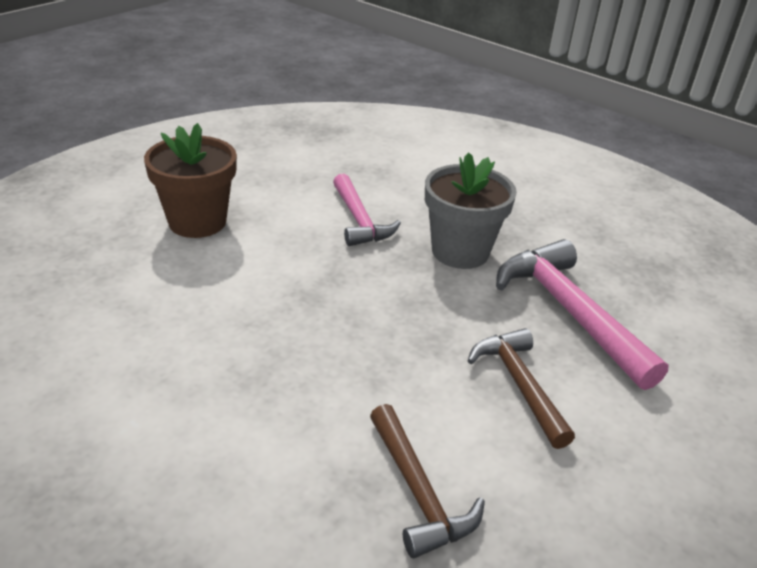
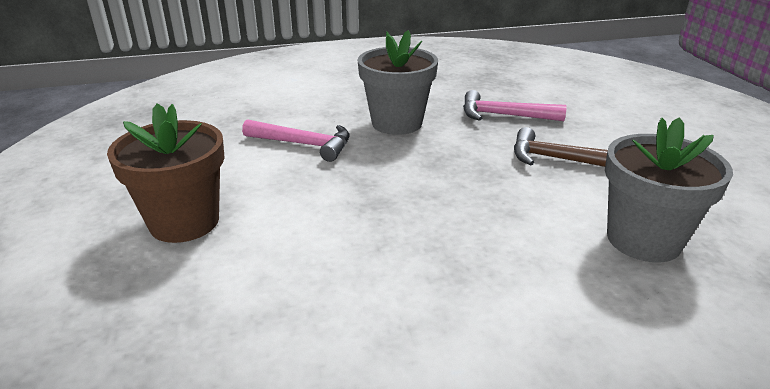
camera: 50 degrees left, 5 degrees down
(418, 491) = (643, 240): brown hammer -> grey flower pot
(569, 312) = (504, 115): pink hammer -> pink hammer, size x0.64

